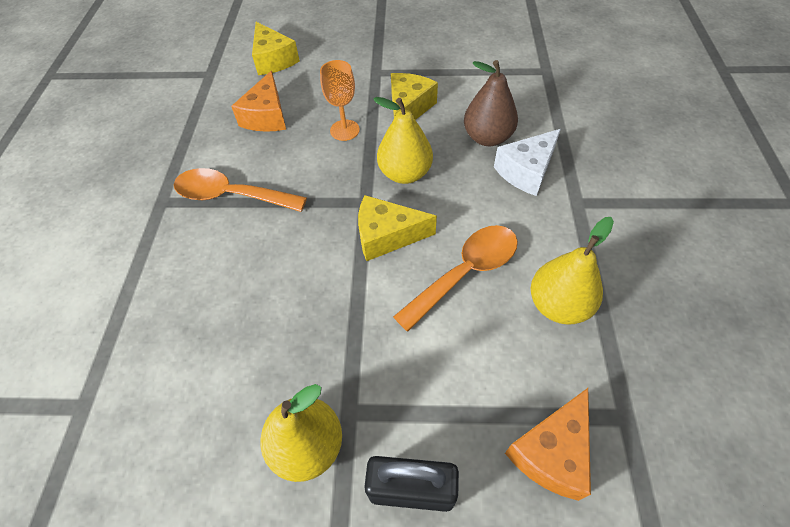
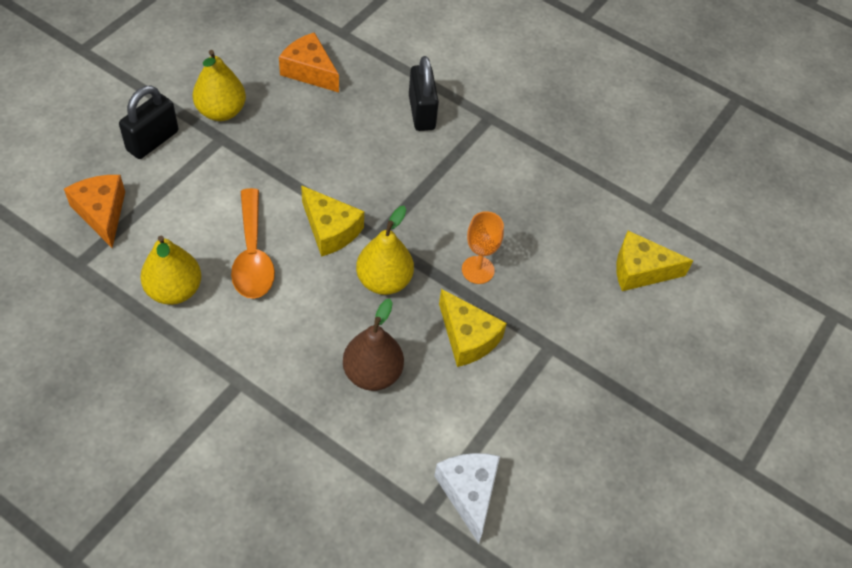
camera: 115 degrees right, 0 degrees up
(186, 253) = (421, 112): none -> black padlock
(232, 195) = (459, 159): orange spoon -> none
(267, 116) = (546, 224): orange cheese -> orange cheese (309, 71)
(387, 236) = (330, 230): yellow cheese -> yellow cheese turned 105 degrees clockwise
(526, 171) = (306, 371): white cheese -> white cheese (469, 492)

